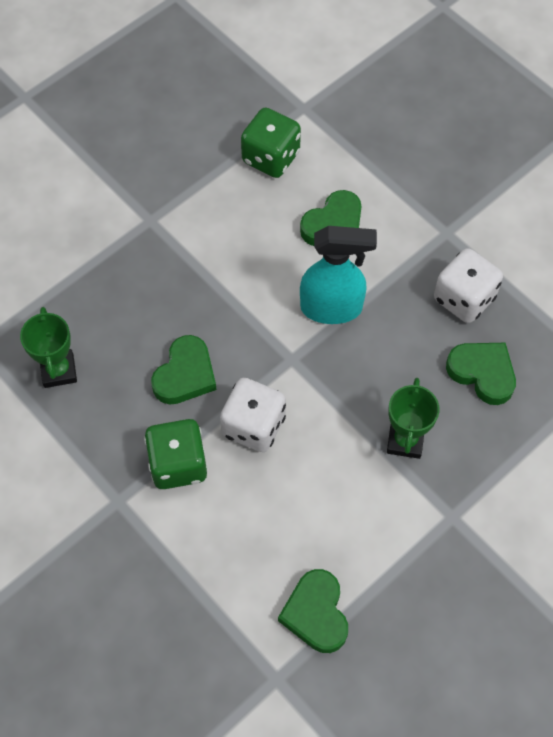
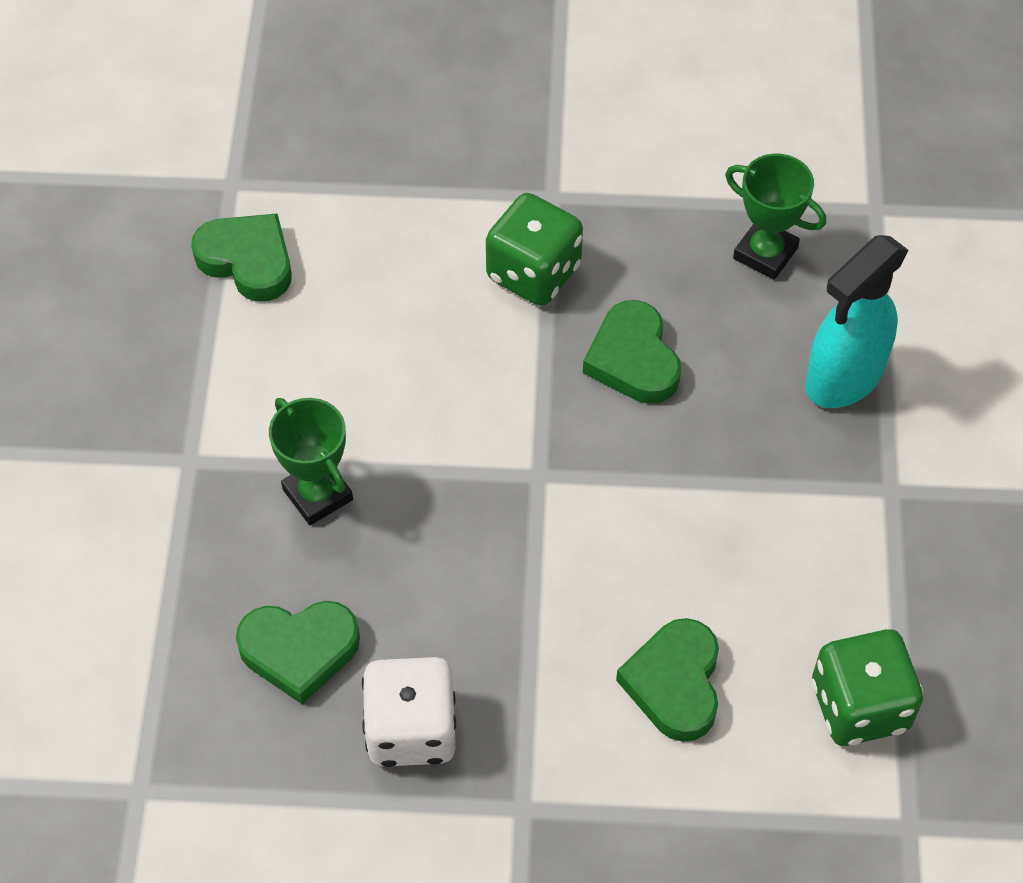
camera: 135 degrees right, 5 degrees down
(253, 426) = (500, 371): white dice -> none
(332, 308) = (559, 573): turquoise spray bottle -> turquoise spray bottle (843, 378)

